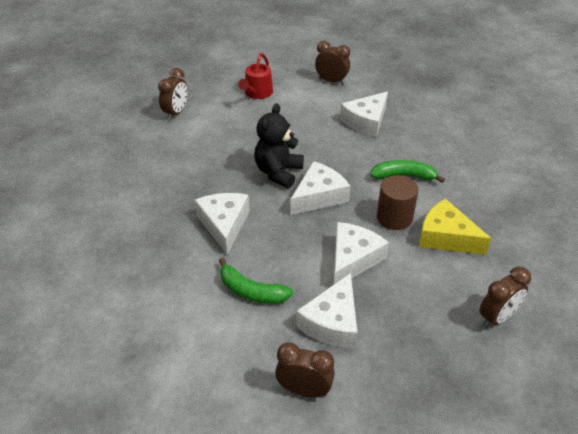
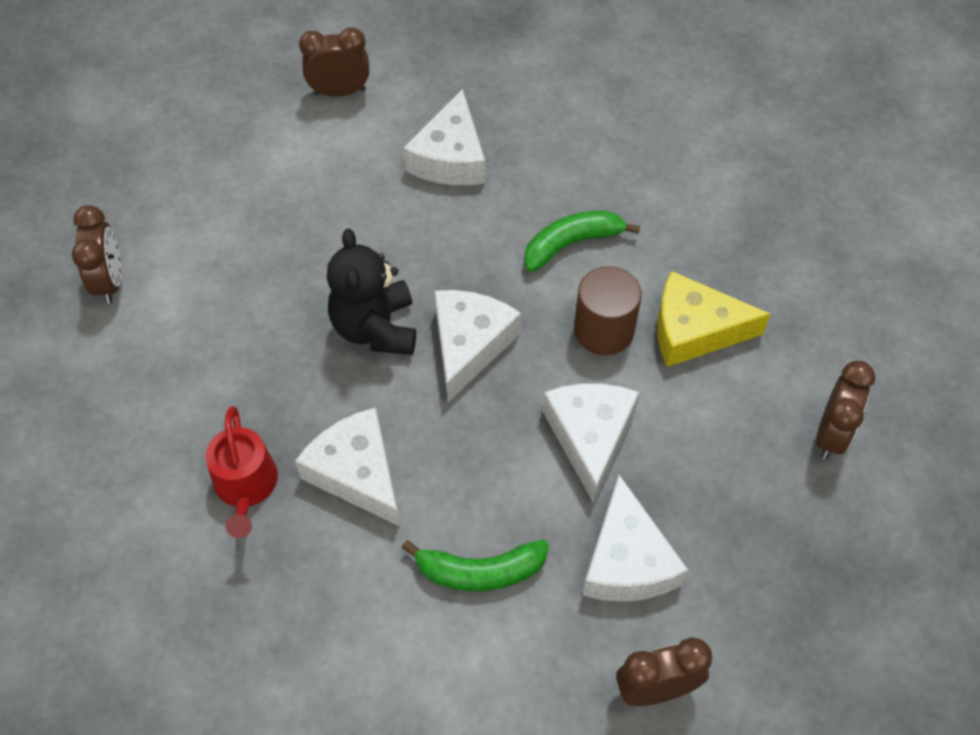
camera: 30 degrees left, 15 degrees up
(257, 93) = (227, 173): red watering can -> red watering can (246, 486)

